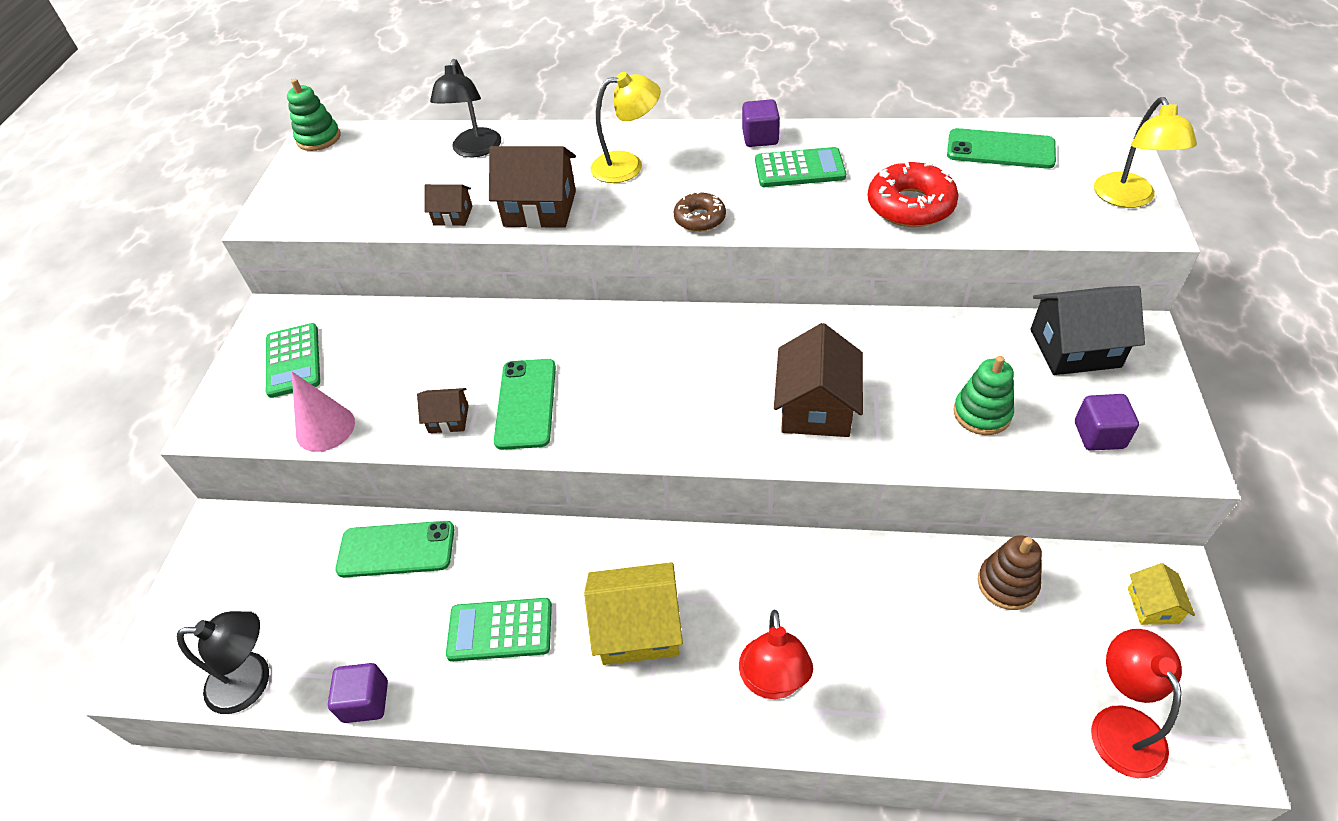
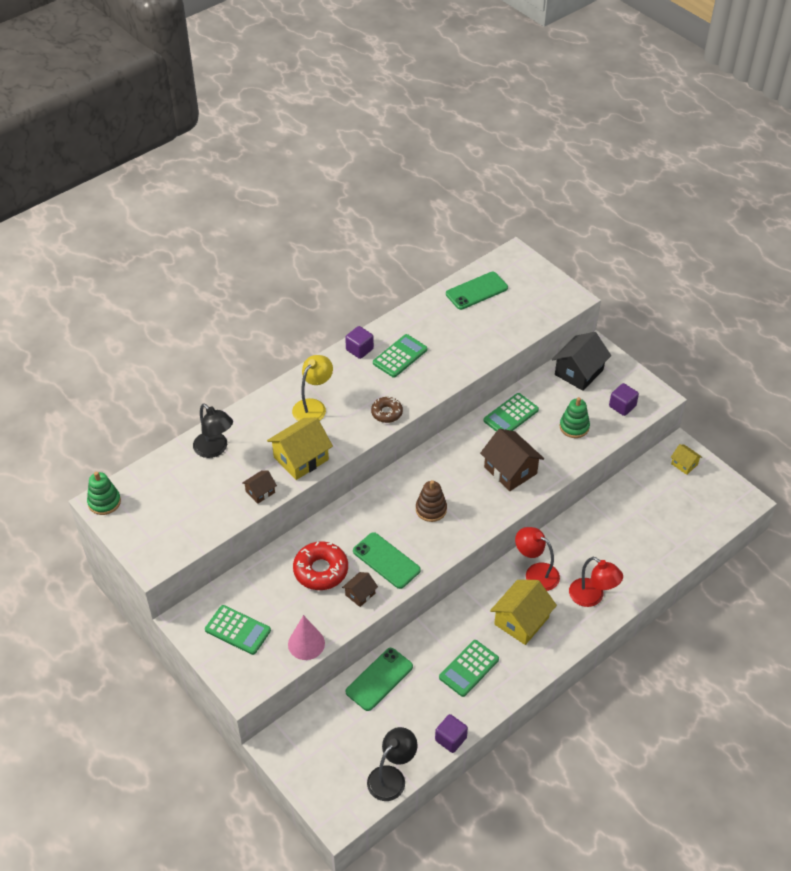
camera: 50 degrees left, 0 degrees up
(540, 208) = (301, 458): brown house -> yellow house
(901, 341) = (511, 415): none -> green calculator
(910, 205) = (471, 346): red donut -> red donut (321, 570)
(1007, 584) = (632, 494): brown stacking toy -> brown stacking toy (431, 509)
(1120, 725) = (711, 516): red lamp -> red lamp (535, 573)
(1128, 199) = (552, 288): yellow lamp -> none

